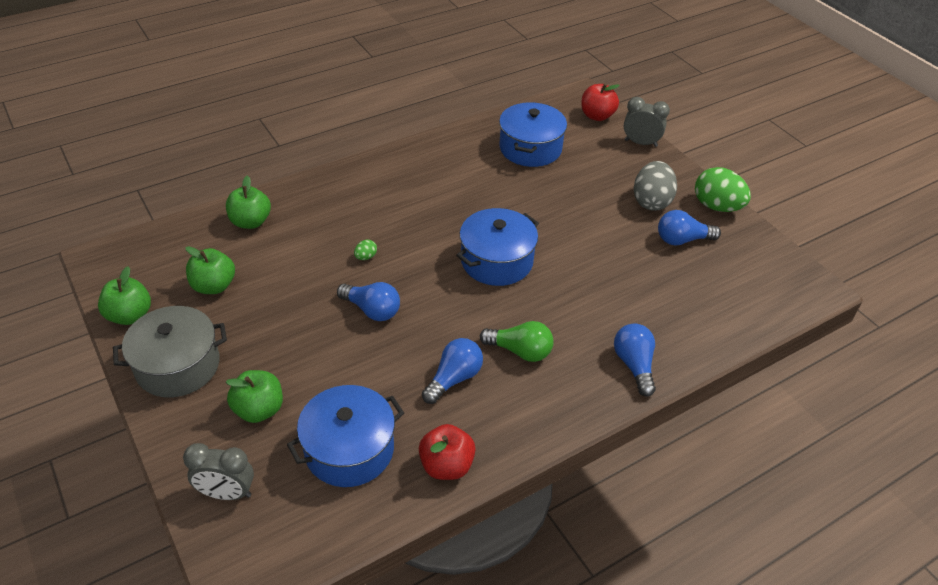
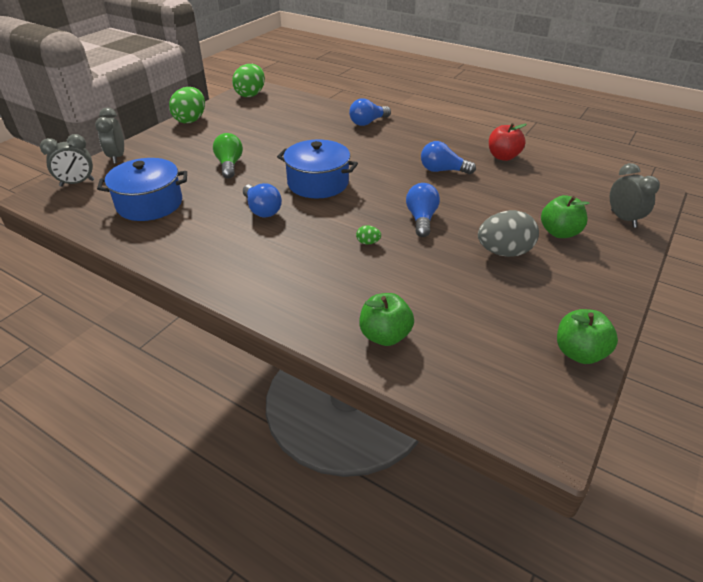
camera: 115 degrees left, 5 degrees down
(178, 366) = (581, 290): grey pot -> none
(214, 286) = (488, 315): green apple -> none
(349, 449) = (536, 188): blue pot -> none
(520, 351) = (395, 155): green light bulb -> green light bulb (229, 165)
(597, 116) = (77, 183): red apple -> grey clock
(651, 201) = (199, 141): grey egg -> grey egg (504, 252)
(682, 240) = (238, 125): blue light bulb -> blue light bulb (262, 210)
(787, 277) = (251, 94): none -> green egg

